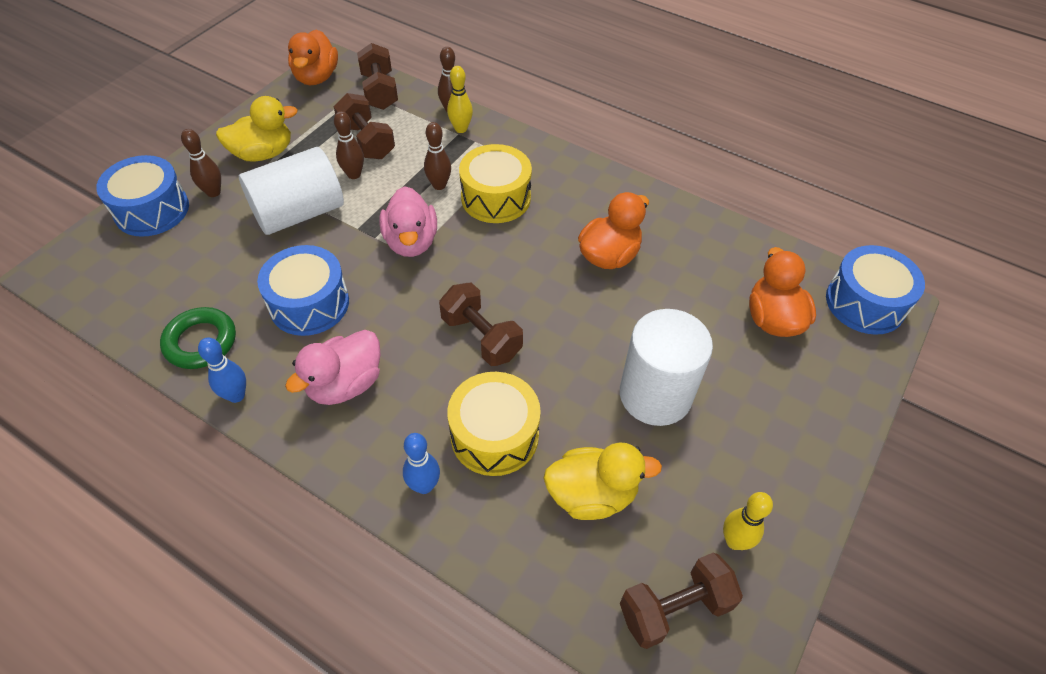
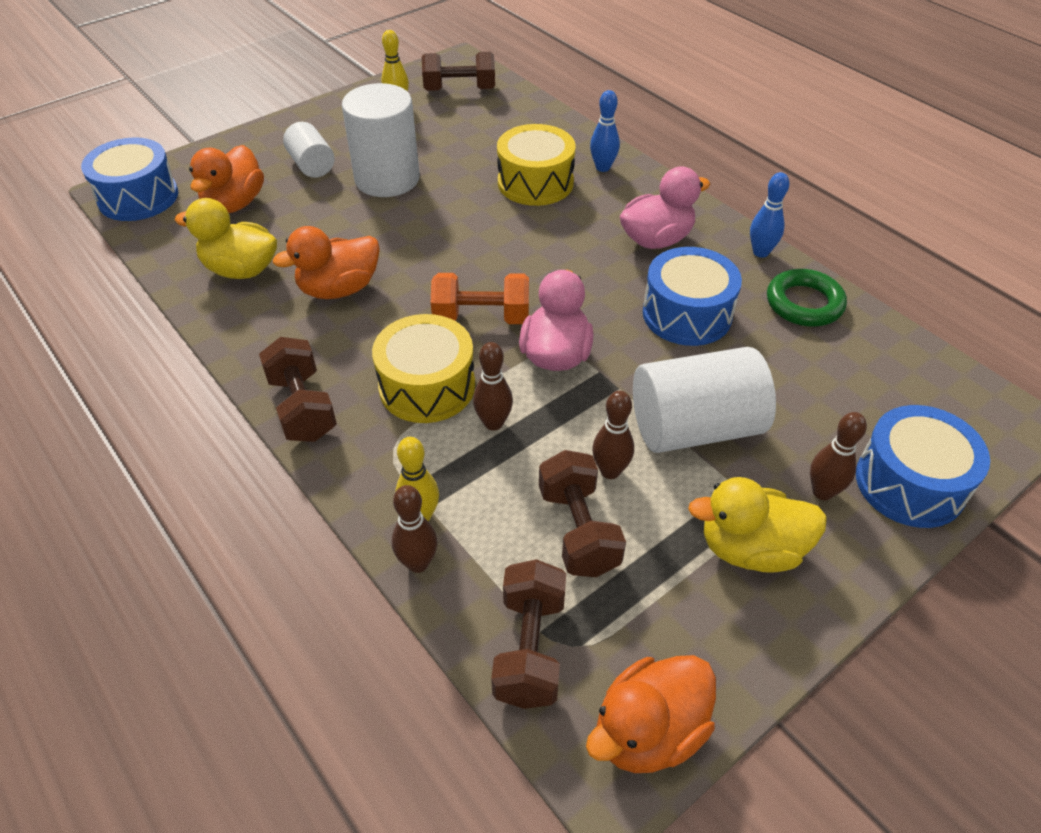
camera: 160 degrees left, 5 degrees down
(316, 77) = (648, 731): orange duck -> orange duck turned 150 degrees counterclockwise
(481, 259) = (481, 317): none -> orange dumbbell
(481, 337) = (515, 247): brown dumbbell -> brown dumbbell (303, 407)
(592, 495) = (478, 140): yellow duck -> yellow duck (241, 270)
(747, 393) = (312, 165): none -> white cylinder

